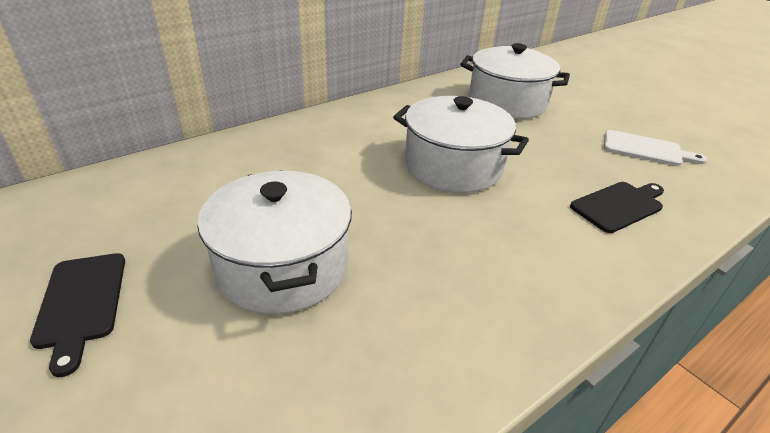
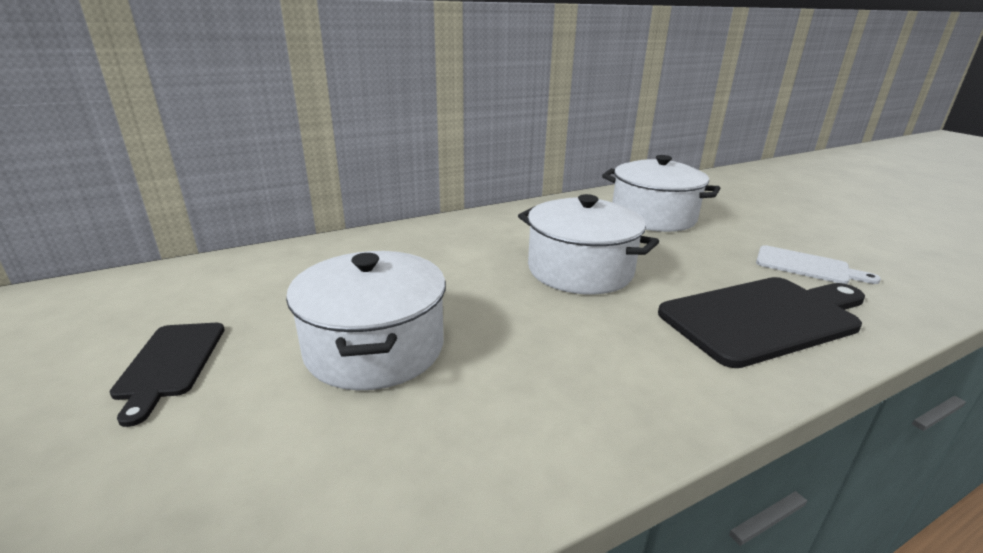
camera: 10 degrees right, 10 degrees down
(619, 205) = (764, 318): black cutting board -> black cutting board, size x1.80

